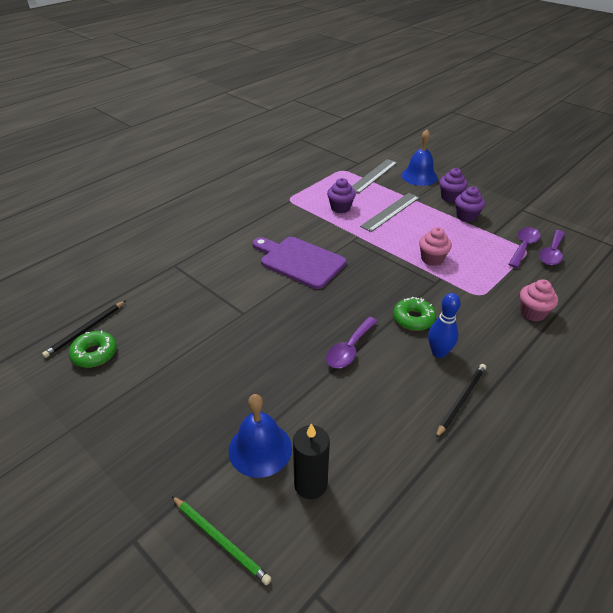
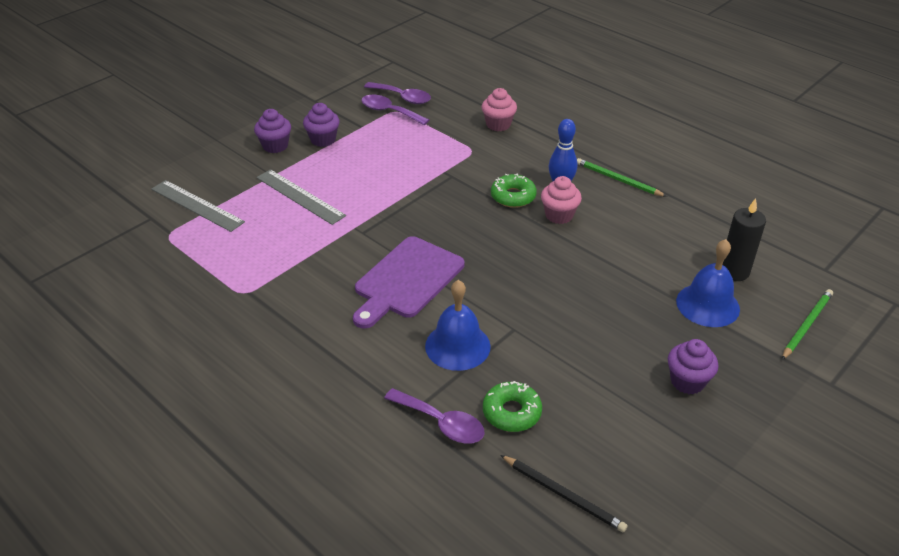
camera: 90 degrees left, 0 degrees up
(94, 354) = (607, 472): green donut -> green donut (511, 412)
(340, 208) = (281, 240): purple cupcake -> purple cupcake (687, 381)
(349, 349) = (564, 243): purple spoon -> purple spoon (441, 423)
(419, 176) = (213, 165): blue bell -> blue bell (457, 346)
(432, 259) = (408, 174): pink cupcake -> pink cupcake (559, 215)
(461, 400) = (618, 180): black pencil -> green pencil

